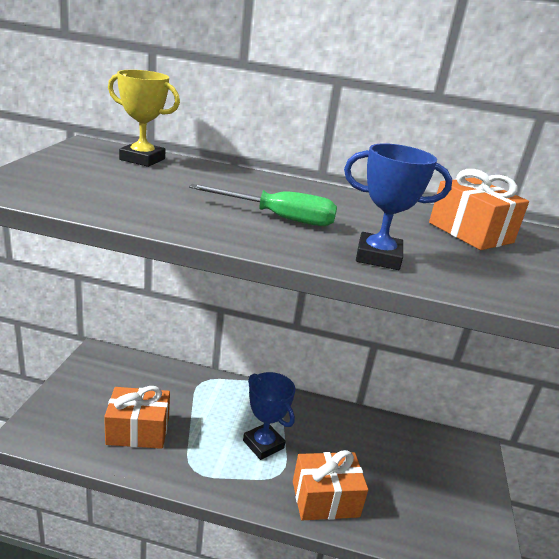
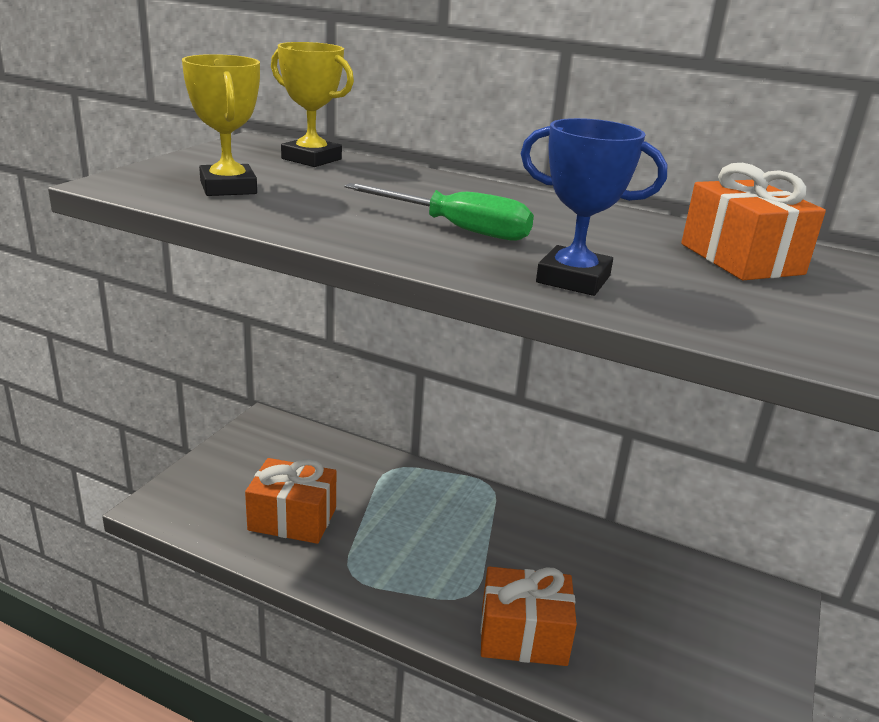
camera: 15 degrees right, 0 degrees up
(91, 188) = (228, 188): none -> yellow trophy
(263, 444) = (454, 555): blue trophy -> none

